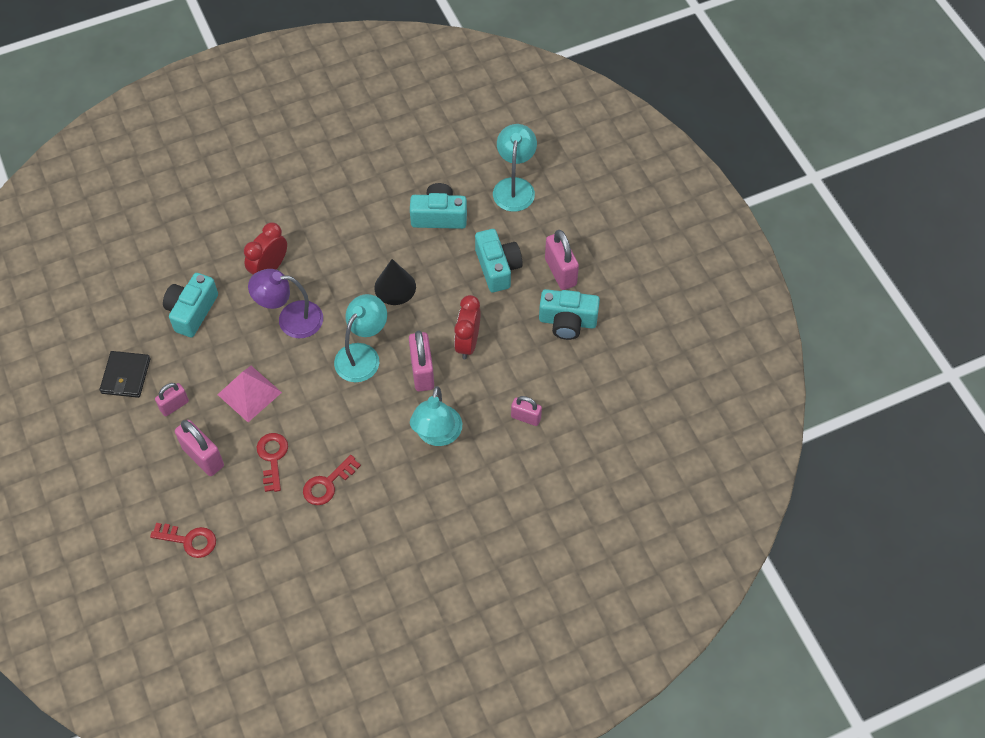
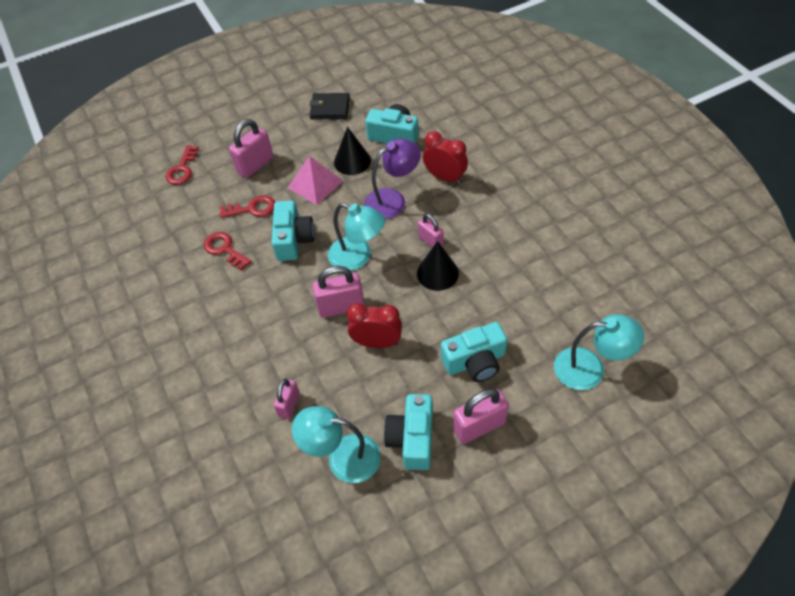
camera: 90 degrees right, 5 degrees down
(174, 405) = (303, 140): pink padlock -> pink padlock (430, 241)
(222, 355) = (352, 161): none -> black cone
(290, 319) = (392, 200): purple lamp -> purple lamp turned 60 degrees clockwise
(437, 435) = (270, 327): turquoise lamp -> turquoise lamp (342, 457)
(439, 216) = (532, 300): turquoise camera -> turquoise camera (293, 239)

